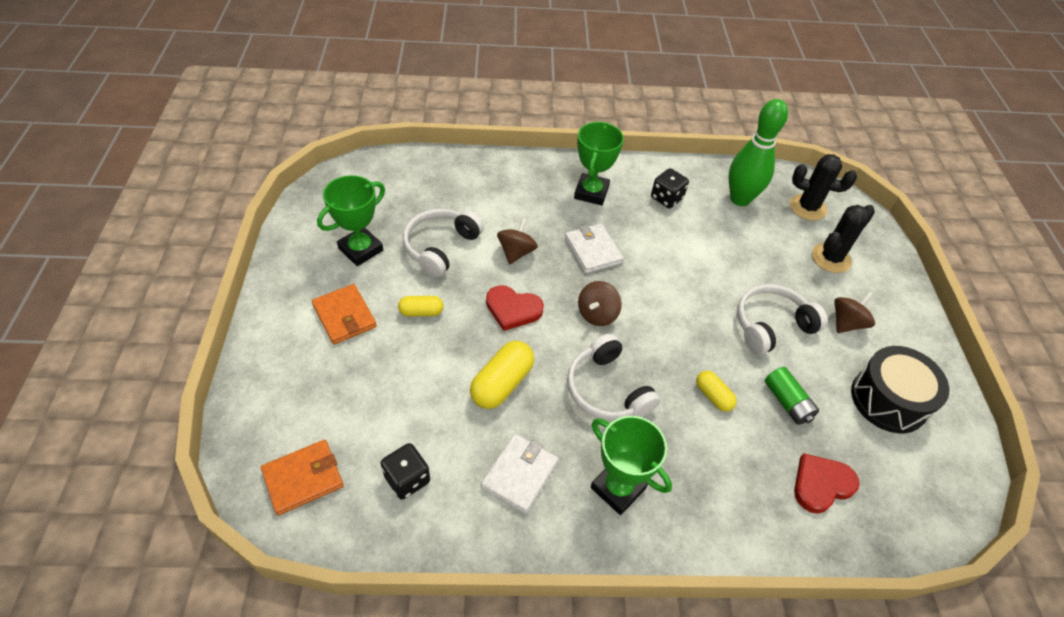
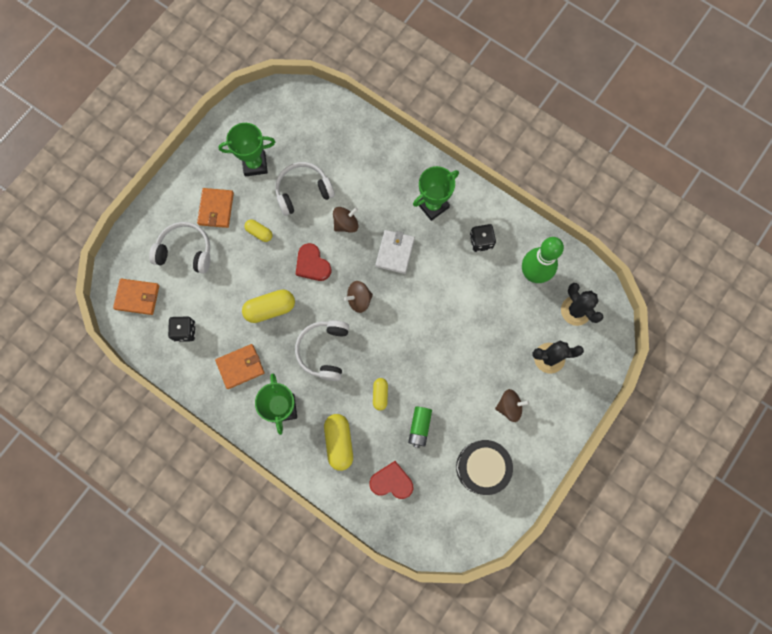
camera: 40 degrees right, 25 degrees up
(519, 474) = (240, 366): white wallet -> orange wallet
(720, 482) = (339, 442): none -> yellow capsule
(771, 326) = (459, 377): white headphones -> white headphones (185, 251)

